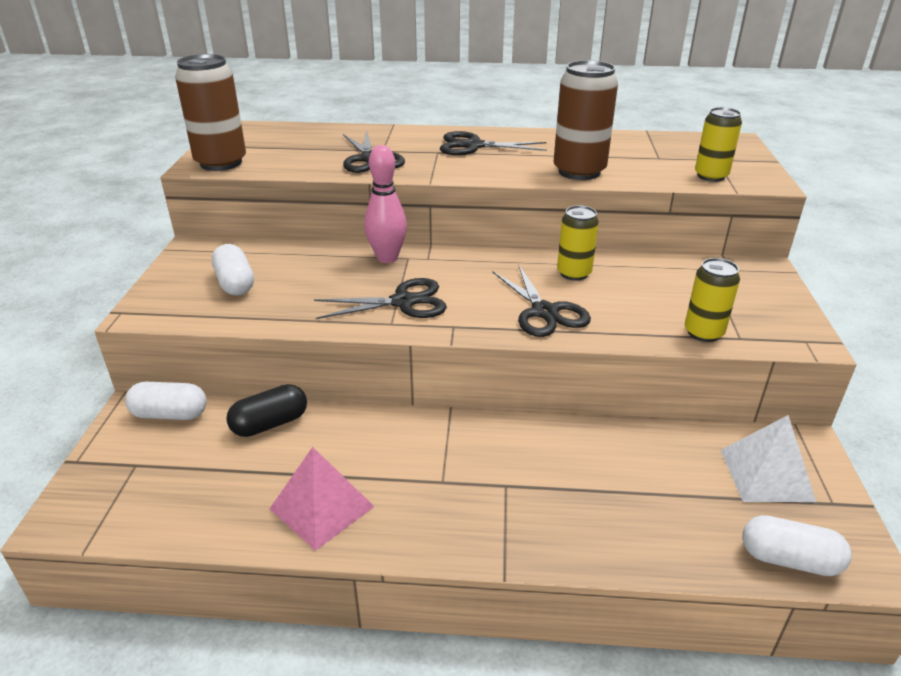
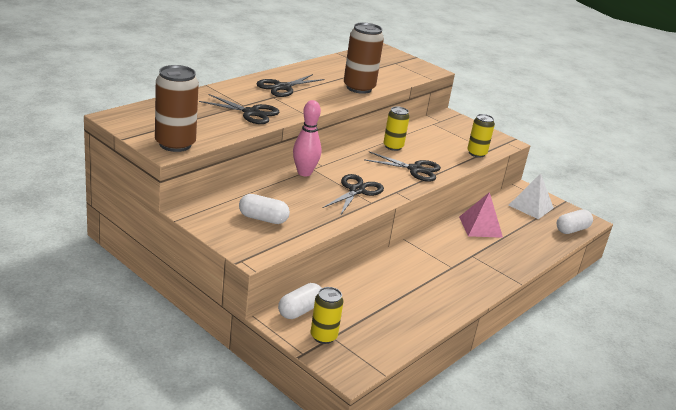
camera: 55 degrees left, 5 degrees down
(270, 424) = (351, 287): black capsule -> none
(321, 507) = (432, 301): pink pyramid -> pink pyramid (480, 227)
(711, 176) = (410, 73): yellow can -> yellow can (323, 336)

